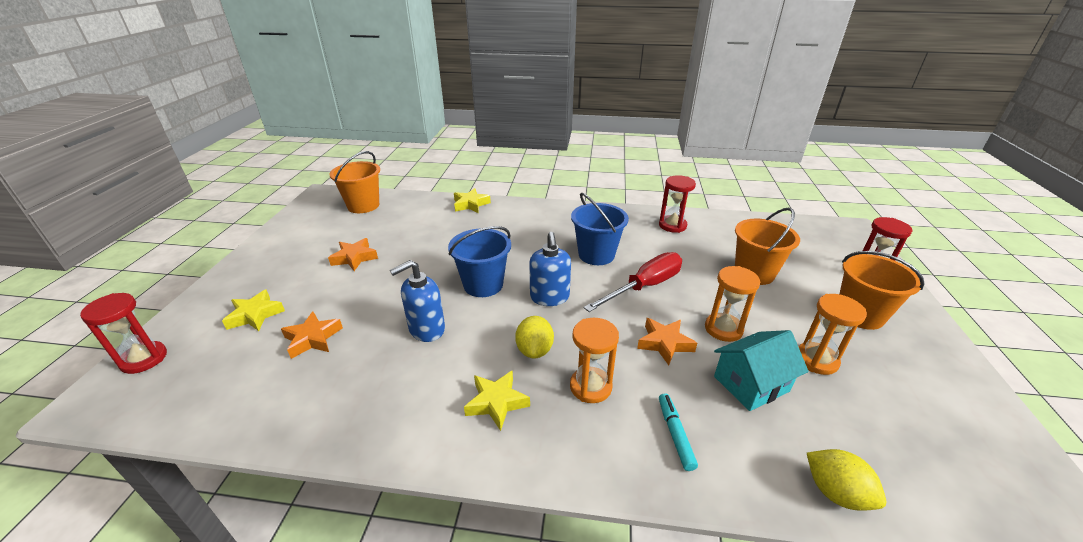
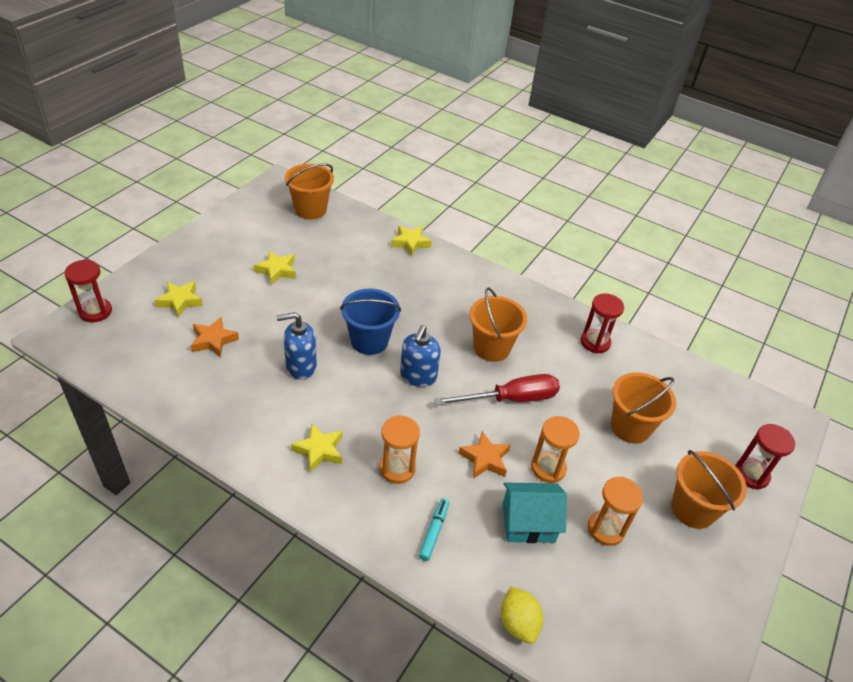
camera: 20 degrees right, 10 degrees up
(354, 258) = (277, 270): orange star -> yellow star
(534, 350) = (374, 420): yellow lemon -> none
(596, 255) = (491, 348): blue bucket -> orange bucket

